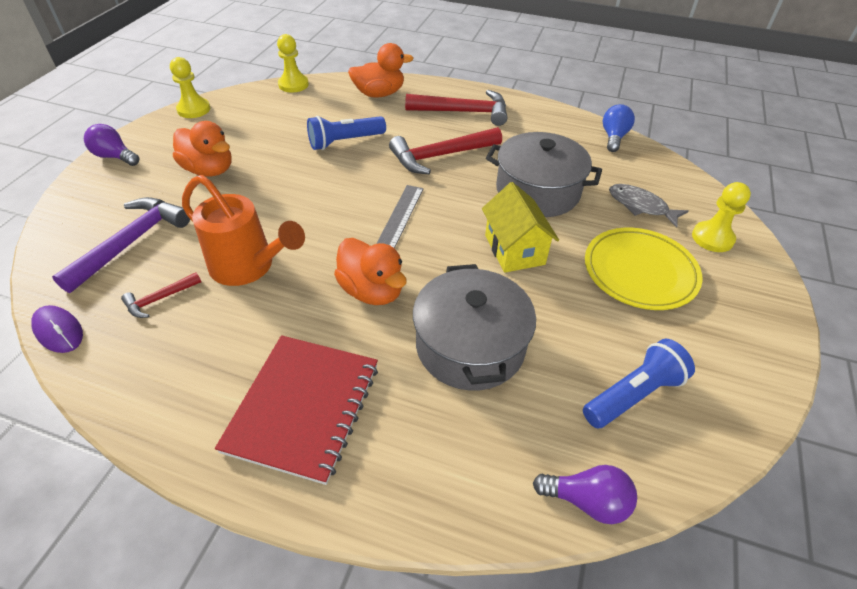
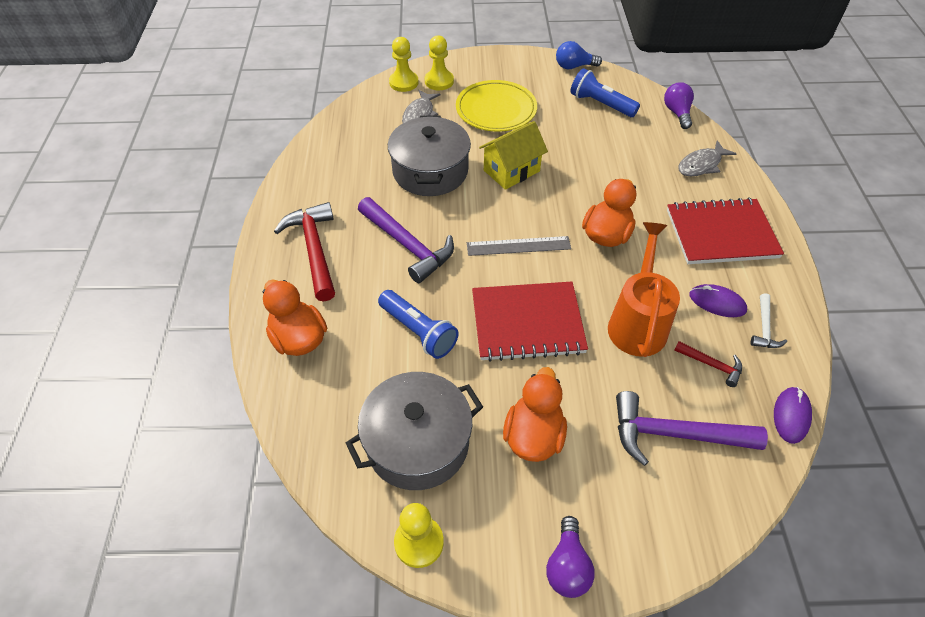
camera: 110 degrees left, 5 degrees up
(152, 369) = (764, 328): none -> white hammer
(216, 343) = (717, 303): none -> purple mouse
(293, 85) = (305, 447): yellow pawn -> yellow pawn (404, 82)
(306, 197) = (527, 323): none -> red notebook
(440, 156) = (408, 245): red hammer -> purple hammer
(443, 463) = (701, 165): none -> grey fish
(470, 346) = (616, 173): grey pot -> grey pot (417, 443)
(613, 137) = (321, 138): blue light bulb -> blue light bulb (574, 66)

